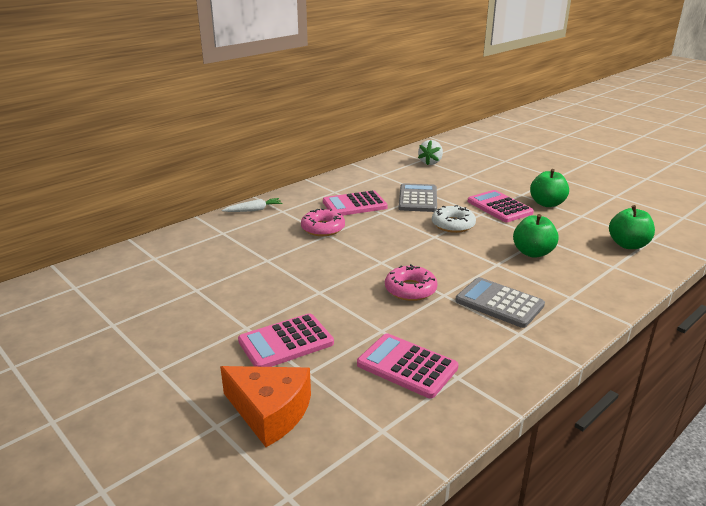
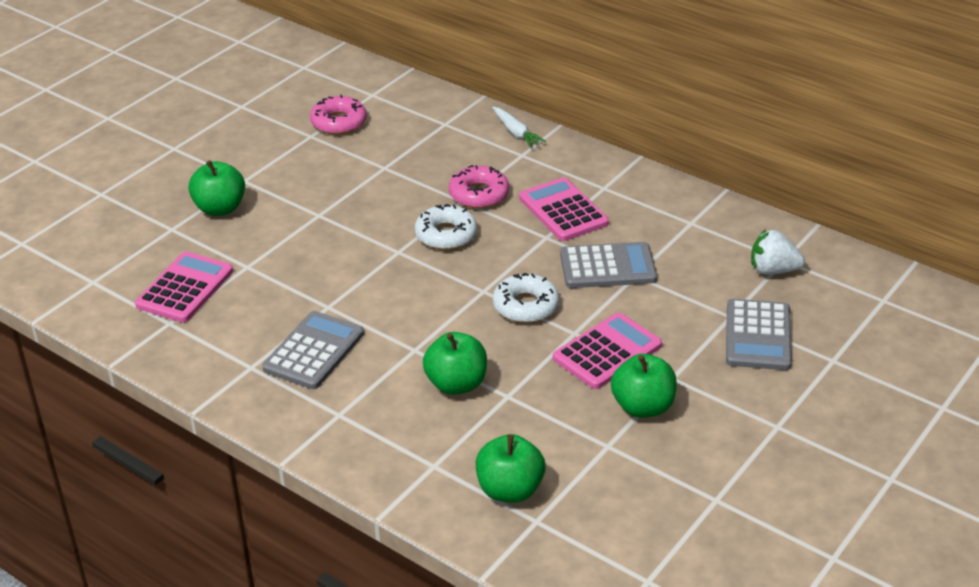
camera: 80 degrees right, 10 degrees up
(270, 412) = (117, 217): orange cheese -> none
(286, 342) = (220, 208): pink calculator -> green apple
(367, 243) = (446, 235): none -> white donut
(410, 289) = (335, 279): pink donut -> pink donut (338, 122)
(486, 172) = (758, 336): none -> grey calculator

